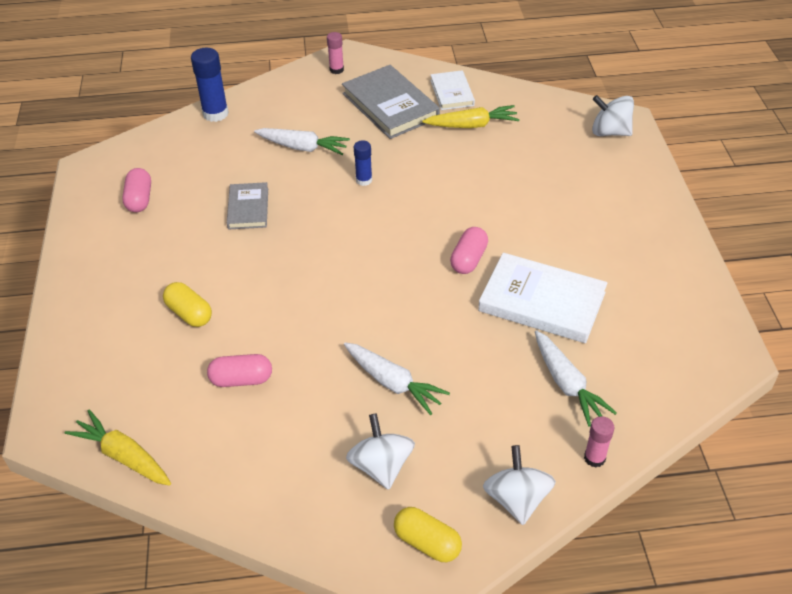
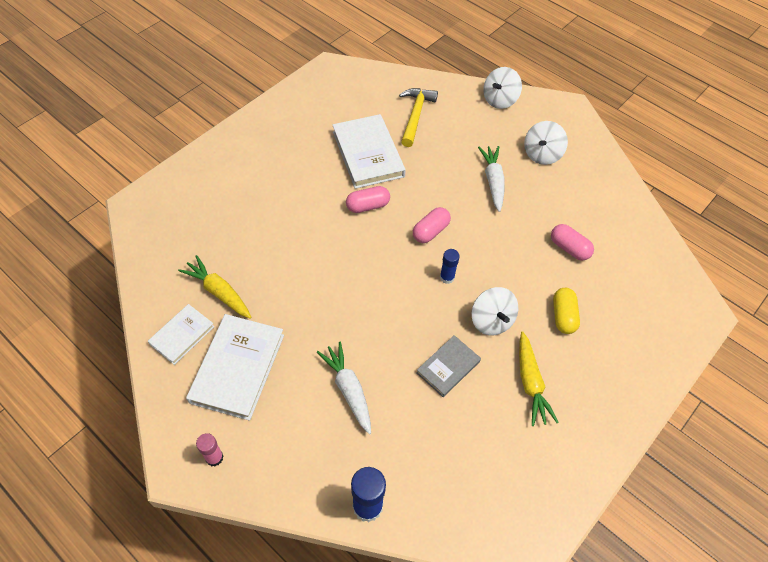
camera: 135 degrees left, 10 degrees up
(123, 456) = (668, 260): yellow carrot -> yellow carrot (530, 383)
(139, 199) = (516, 456): pink capsule -> pink capsule (430, 231)
(364, 180) = (348, 316): blue glue stick -> blue glue stick (447, 277)
(390, 106) = (238, 368): grey book -> white book
(427, 542) = (555, 116): yellow capsule -> none
(567, 384) = (415, 115): white carrot -> yellow hammer
(594, 458) = (448, 86): pink glue stick -> none
(610, 132) = (159, 205): white spinning top -> white spinning top (491, 321)

